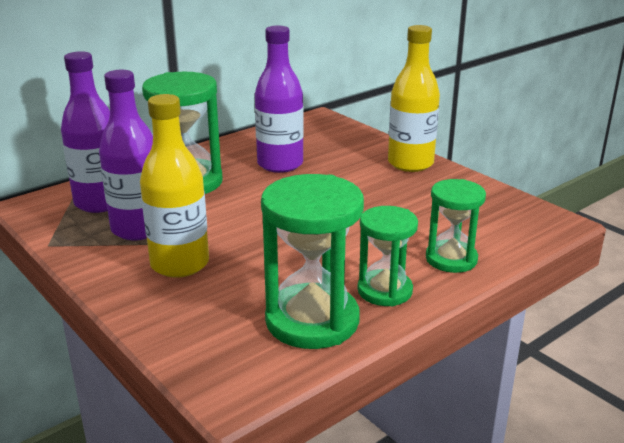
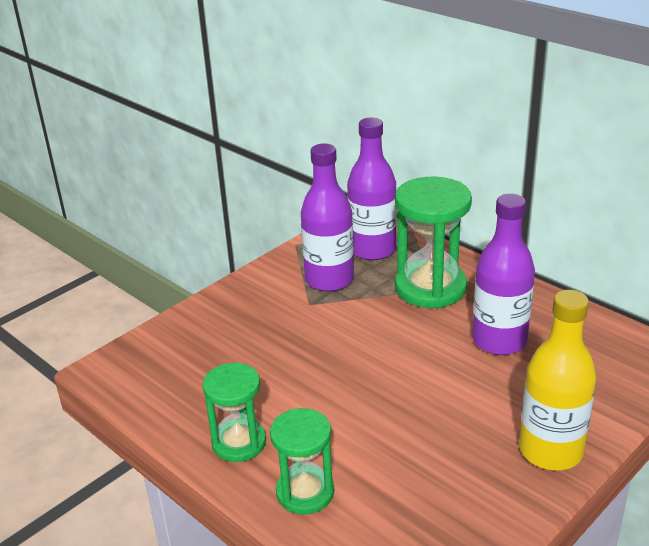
camera: 85 degrees right, 5 degrees up
(180, 264) = (273, 313): yellow bottle -> none
(312, 320) = (190, 400): green hourglass -> none

